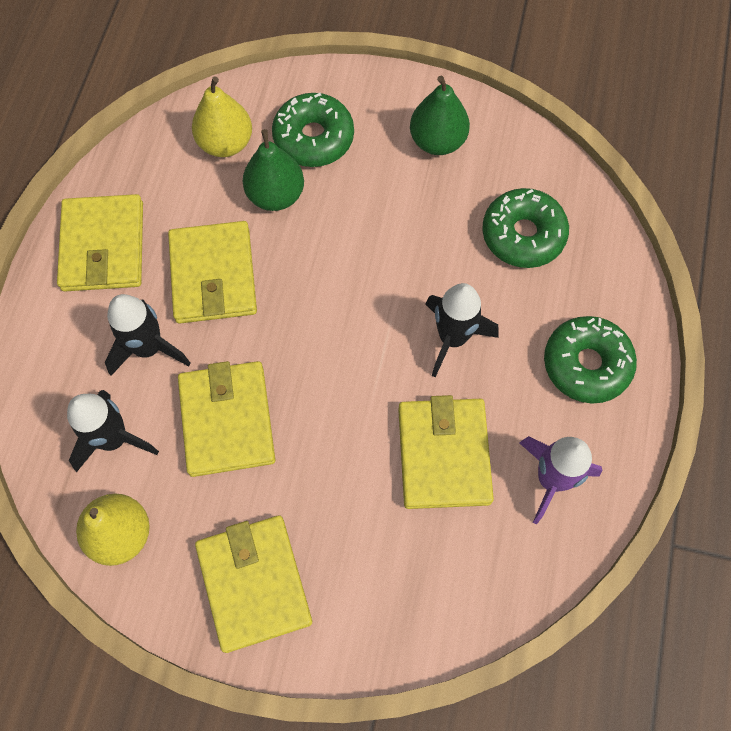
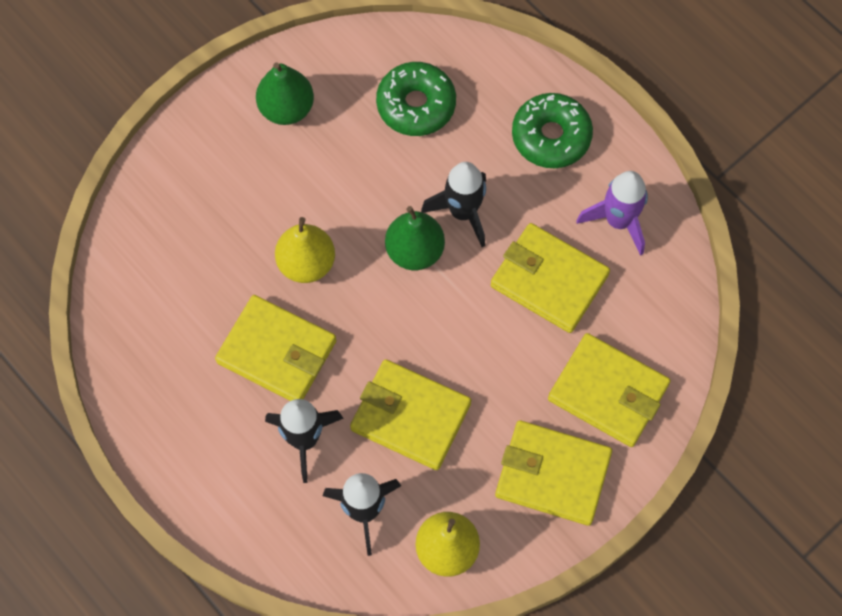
camera: 55 degrees left, 0 degrees up
(103, 246) = (183, 422): yellow wallet -> yellow wallet (608, 392)
(225, 143) = (159, 268): yellow pear -> yellow pear (306, 263)
(276, 195) = (240, 259): green pear -> green pear (415, 251)
(313, 138) = (209, 197): green donut -> none

